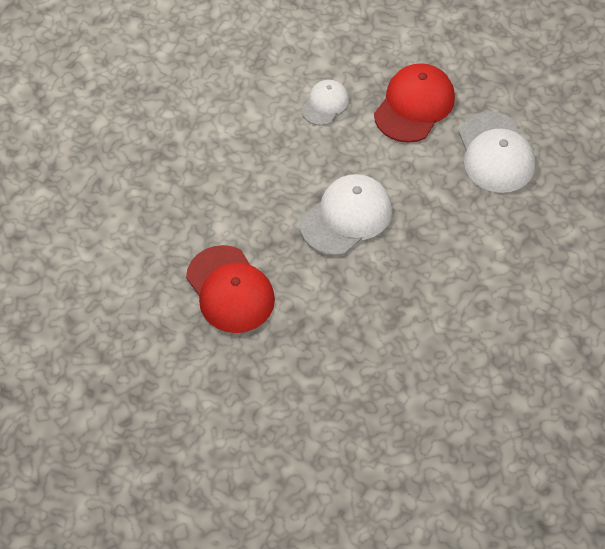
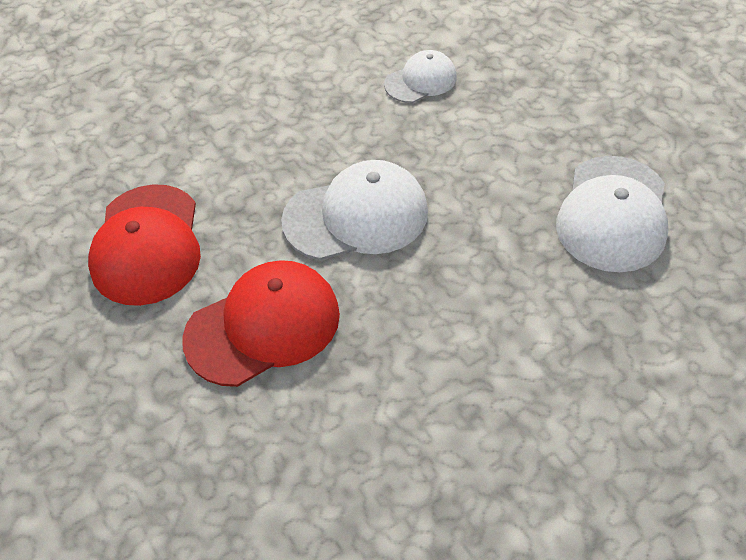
camera: 30 degrees right, 5 degrees down
(414, 105) = (534, 119): red cap -> red cap (263, 326)

